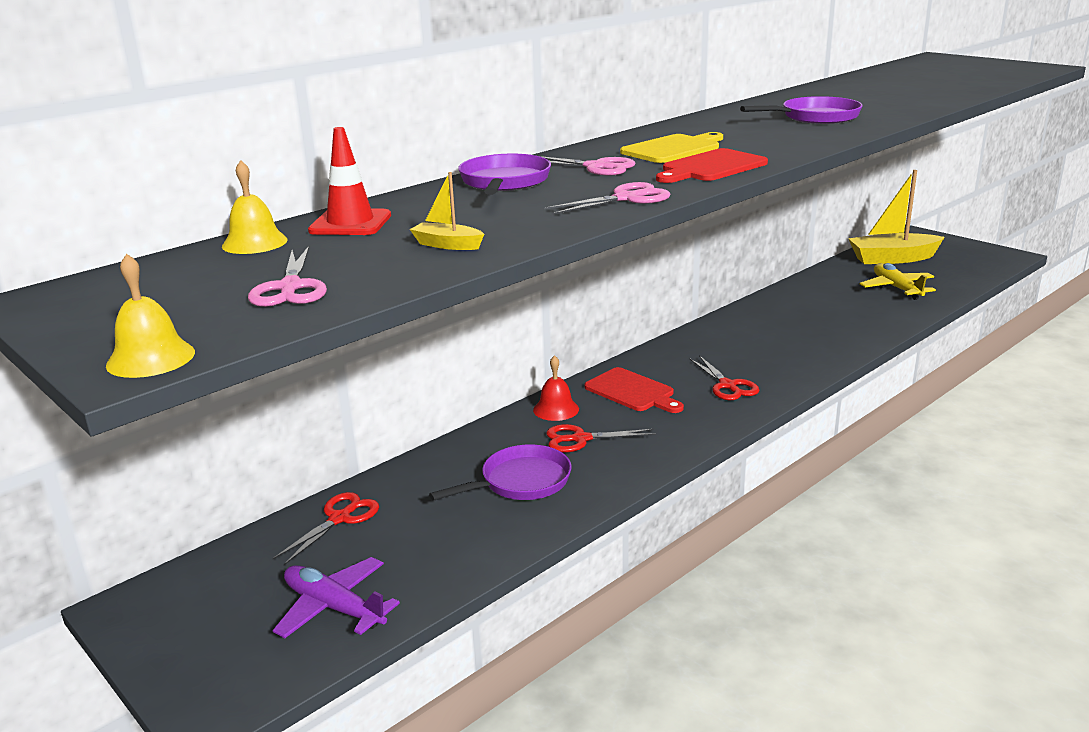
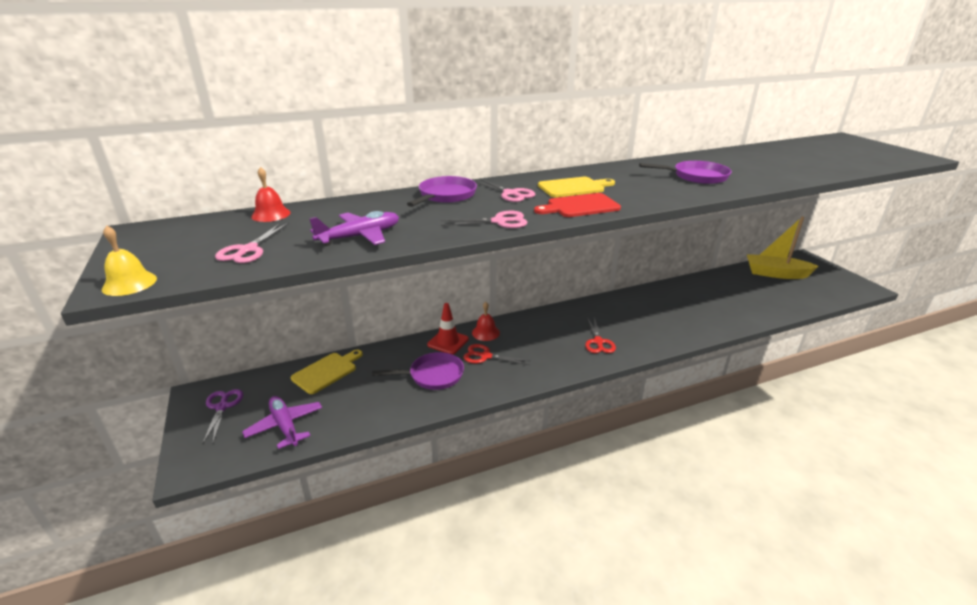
camera: 20 degrees right, 5 degrees up
(193, 612) = (222, 407): none -> purple scissors
(254, 243) = (271, 214): yellow bell -> red bell
(340, 518) = (326, 372): red scissors -> yellow cutting board
(350, 223) = (331, 210): red traffic cone -> red traffic cone (448, 342)
(447, 245) = (360, 237): yellow boat -> purple plane
(632, 391) = (537, 331): red cutting board -> none
(896, 288) = (763, 296): yellow plane -> none

